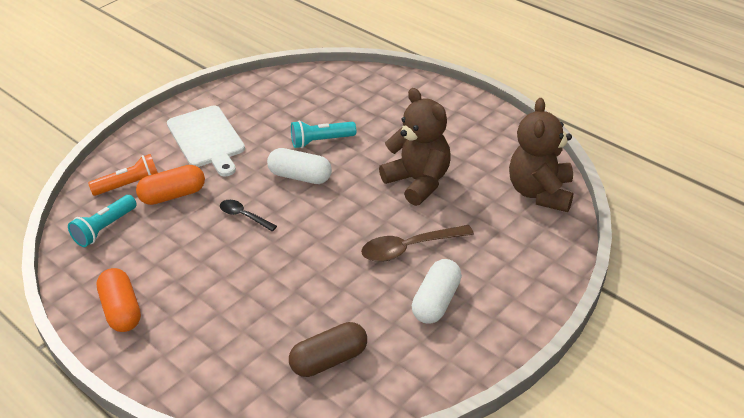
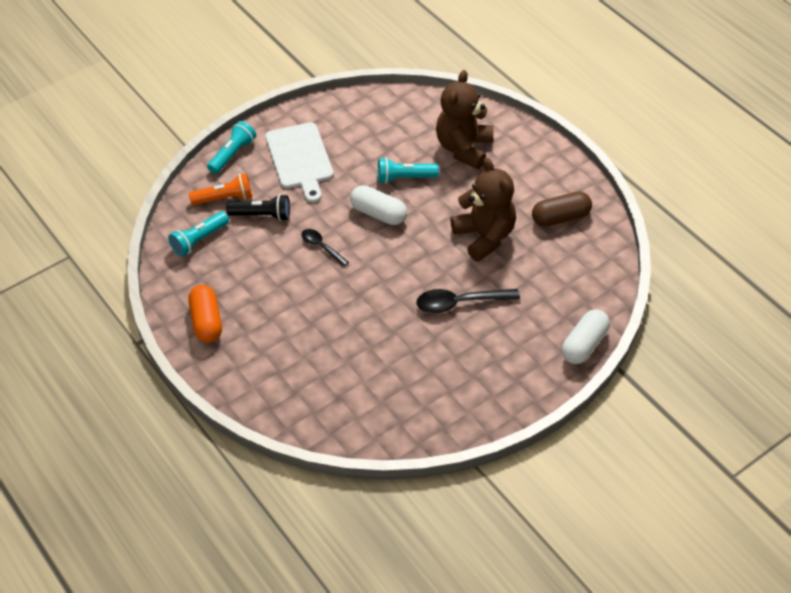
camera: 10 degrees right, 10 degrees up
(134, 144) = (233, 154): none -> turquoise flashlight
(173, 195) = (262, 215): orange capsule -> black flashlight
(329, 360) = (370, 395): brown capsule -> brown capsule (560, 217)
(409, 248) = (460, 303): brown spoon -> black spoon
(436, 302) = (471, 358): white capsule -> white capsule (584, 345)
(540, 193) = (593, 266): brown teddy bear -> brown teddy bear (464, 148)

